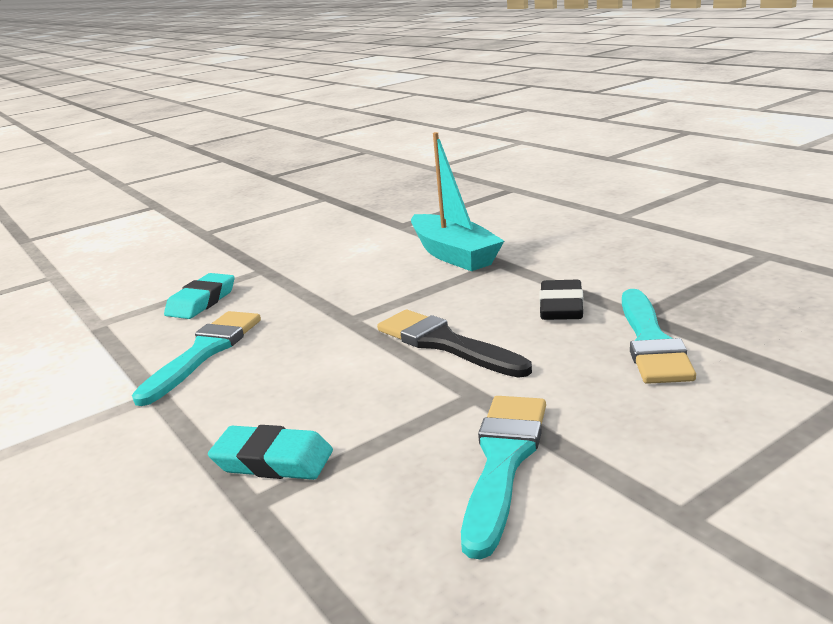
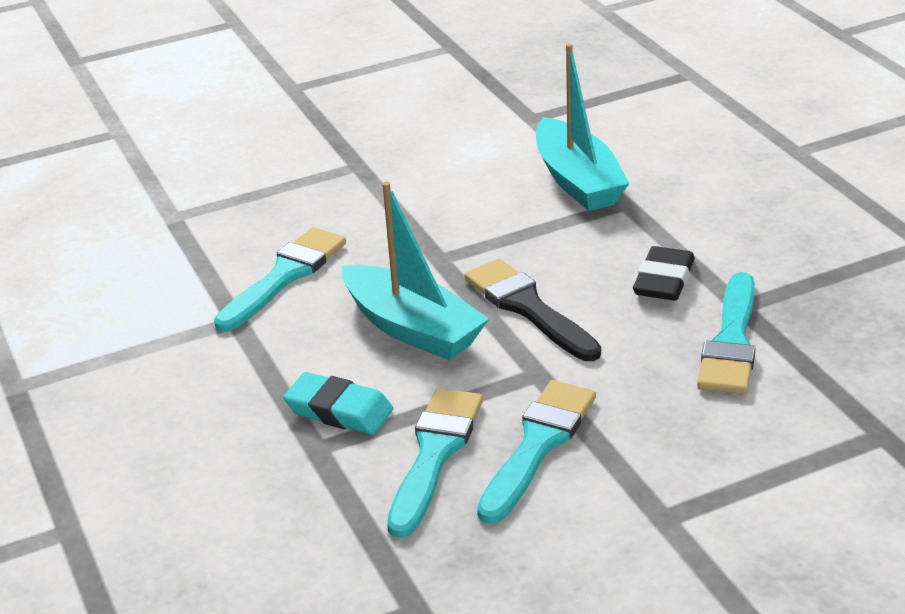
camera: 10 degrees right, 10 degrees up
(202, 302) = (285, 204): turquoise eraser -> none
(337, 375) = (412, 328): none -> turquoise boat
(390, 489) = (434, 454): none -> turquoise brush

